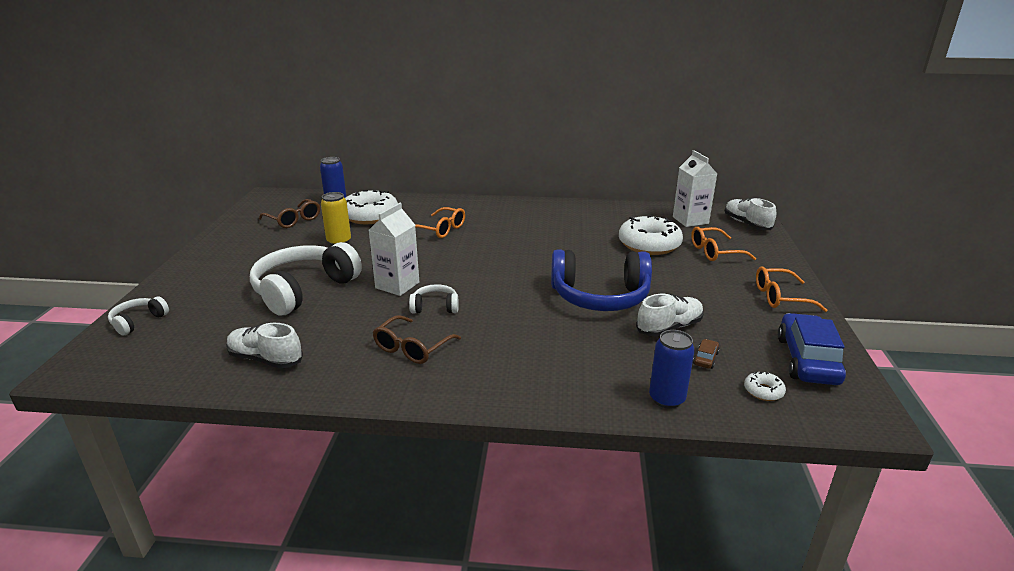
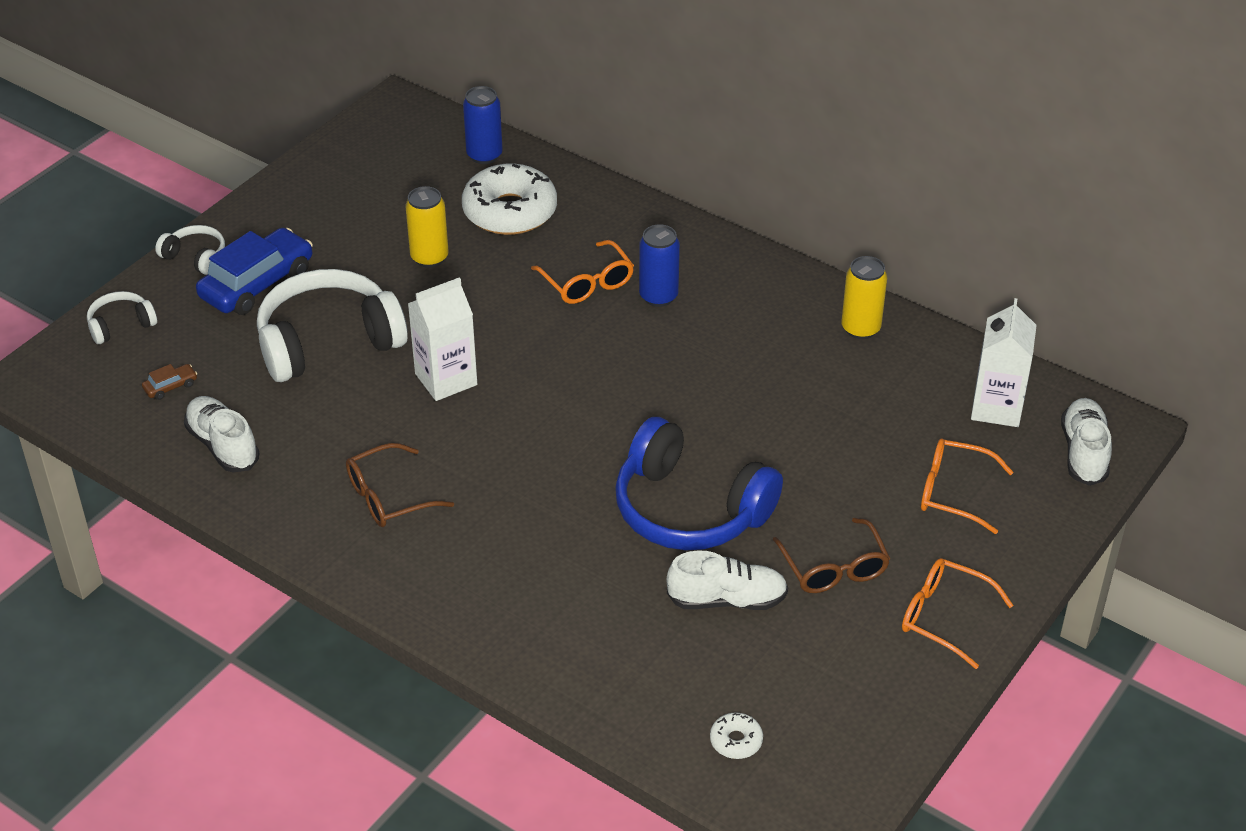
camera: 30 degrees right, 15 degrees up
(294, 220) = (399, 183): brown glasses -> brown glasses (834, 568)
(435, 307) = (464, 439): white headphones -> white headphones (196, 257)
(595, 212) = (860, 328): none -> yellow can
(649, 244) = (867, 436): white donut -> none
(666, 399) = (610, 698): blue can -> blue can (658, 296)
(705, 358) = (719, 666): brown car -> brown car (170, 386)
(807, 360) = (847, 726): blue car -> blue car (257, 284)

